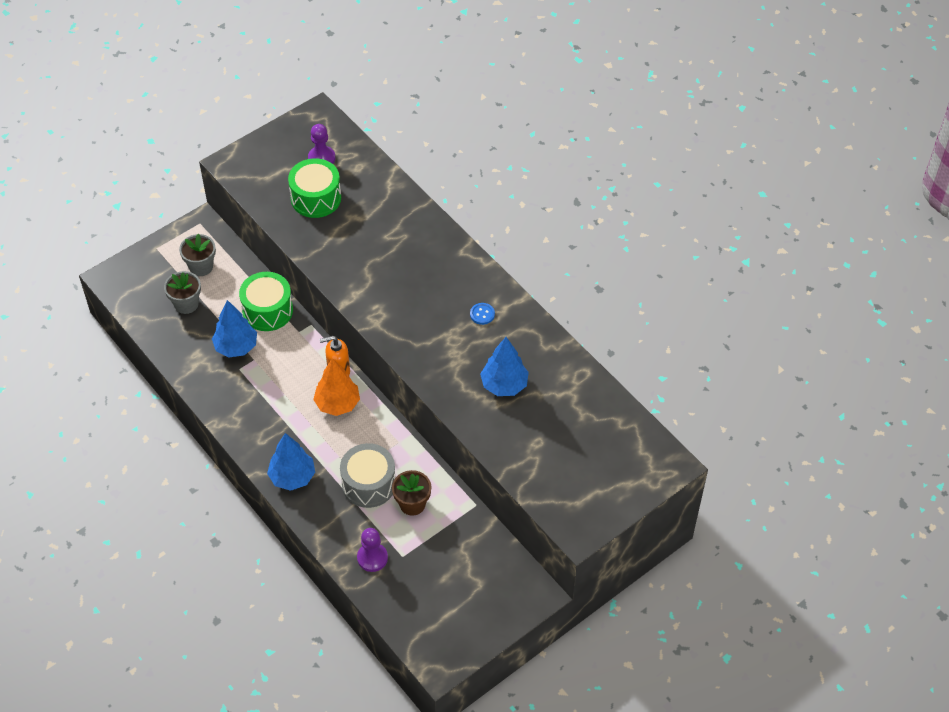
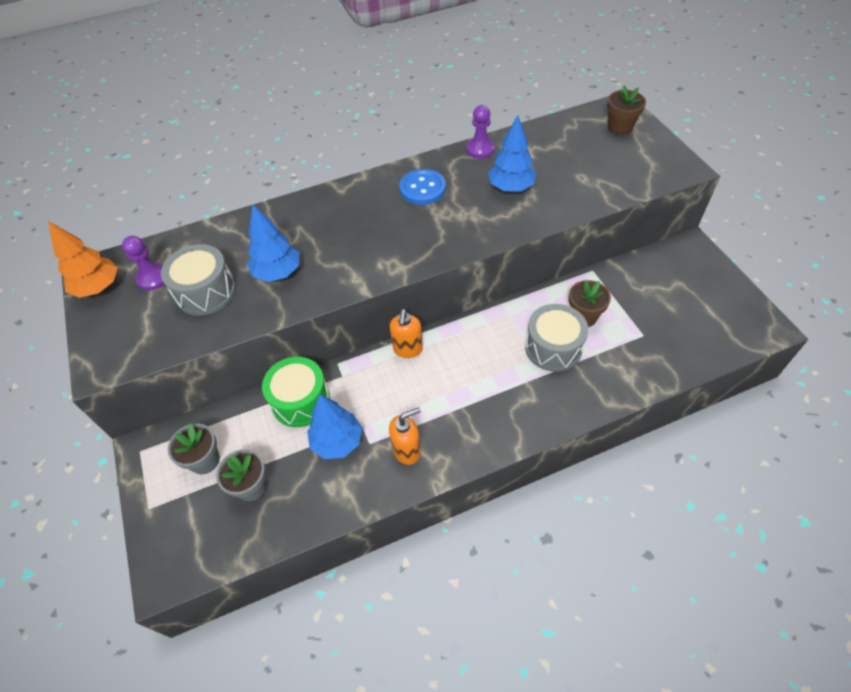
camera: 70 degrees left, 0 degrees up
(238, 396) = (407, 450): none -> orange soap dispenser
(292, 477) = (531, 414): blue tree -> blue tree (278, 272)
(316, 198) = (206, 292): green drum -> grey drum
(337, 404) = (448, 357): orange tree -> orange tree (98, 287)
(372, 558) = (643, 360): purple pawn -> purple pawn (480, 149)
(482, 314) = (422, 188): blue button -> blue button, size x1.85
(631, 468) = (619, 128): none -> brown flower pot

